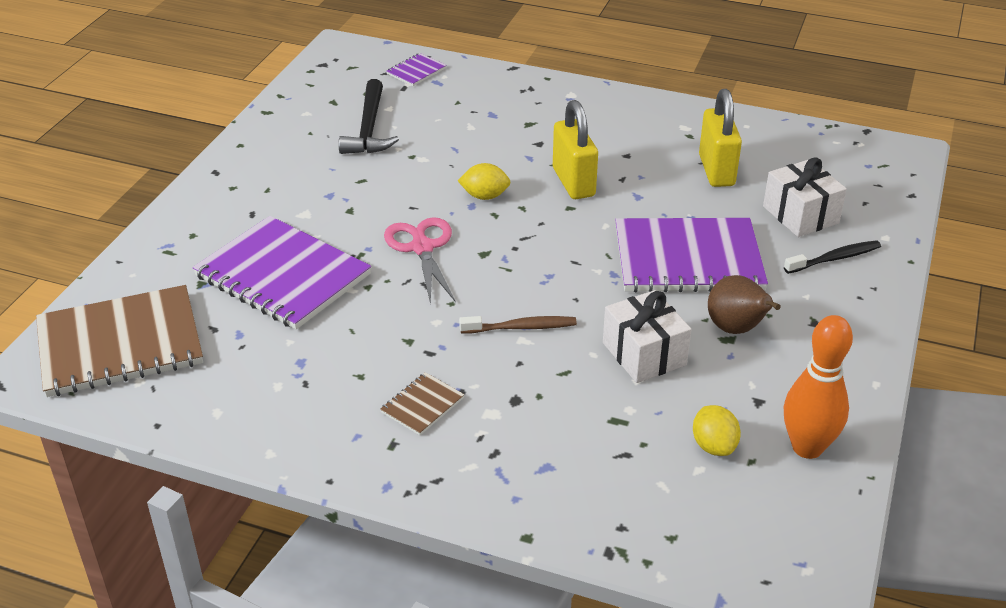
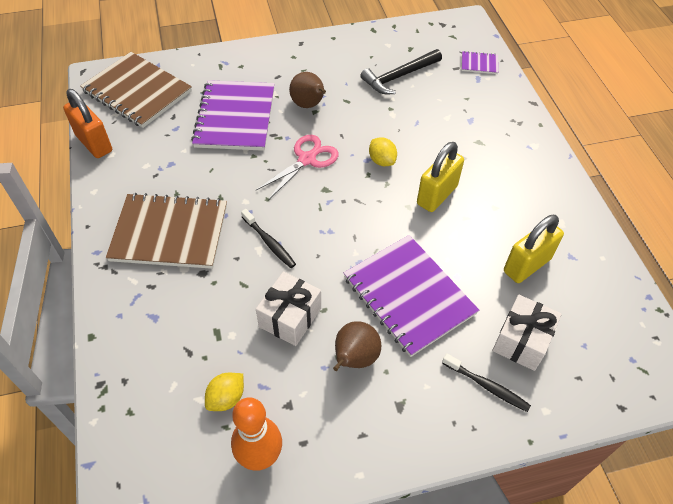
camera: 55 degrees right, 15 degrees up
(174, 422) = (94, 143): none -> orange padlock
(333, 210) = (309, 105): none -> brown pear
(422, 405) = (169, 233): brown notebook -> brown notebook, size x2.33
(521, 327) = (269, 242): brown toothbrush -> black toothbrush

